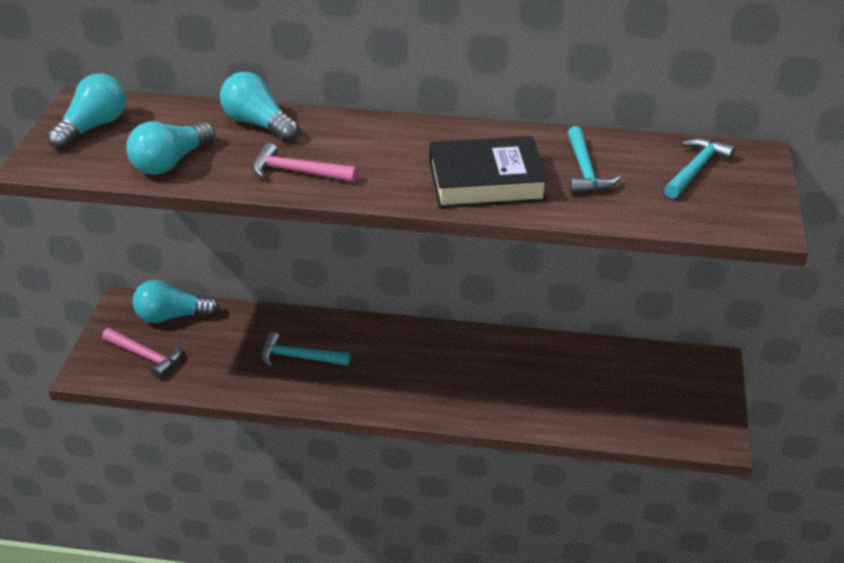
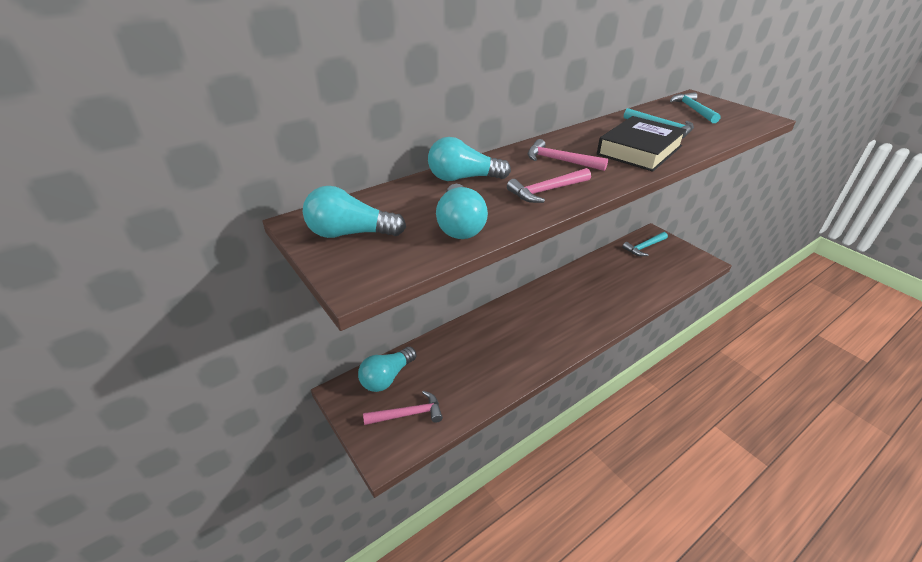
camera: 45 degrees left, 0 degrees up
(93, 127) = (350, 233): turquoise light bulb -> turquoise light bulb turned 75 degrees counterclockwise
(299, 357) = (497, 348): turquoise hammer -> turquoise hammer (644, 247)
(378, 151) = (560, 161): none -> pink hammer

